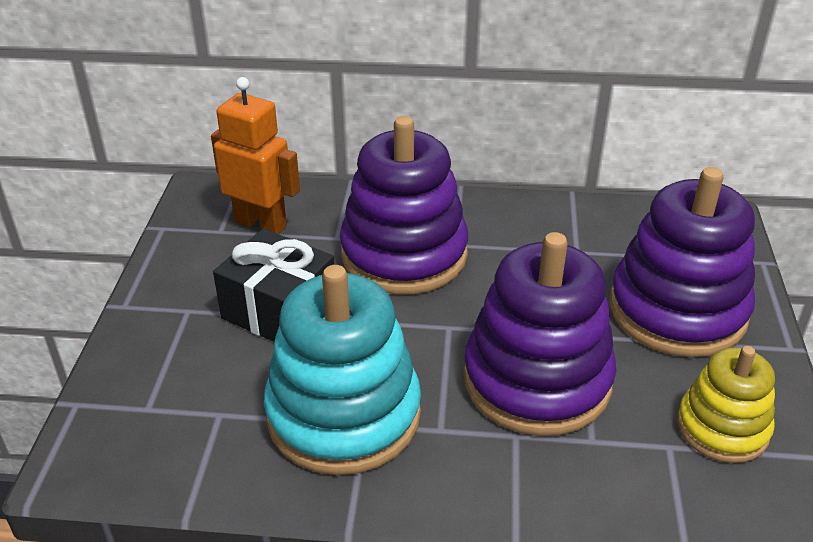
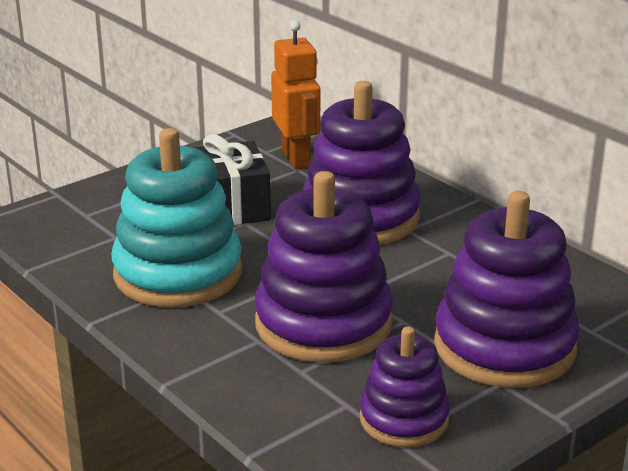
camera: 45 degrees right, 10 degrees down
(722, 428) = (404, 419): yellow stacking toy -> purple stacking toy

